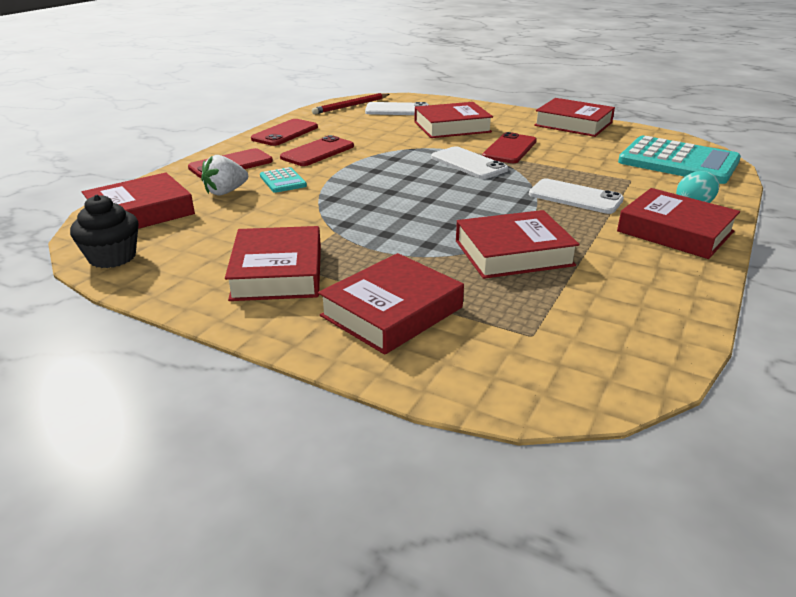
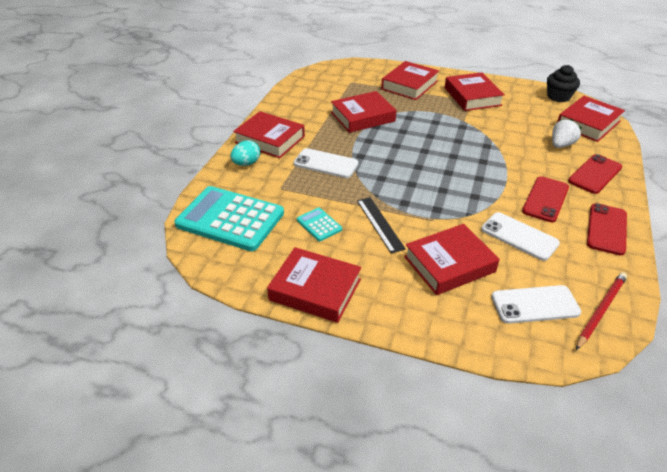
camera: 170 degrees right, 10 degrees up
(283, 181) = (536, 159): turquoise calculator -> turquoise calculator (319, 225)
(468, 163) = (410, 196): white phone -> white phone (519, 236)
(510, 149) = (380, 224): red phone -> black ruler

